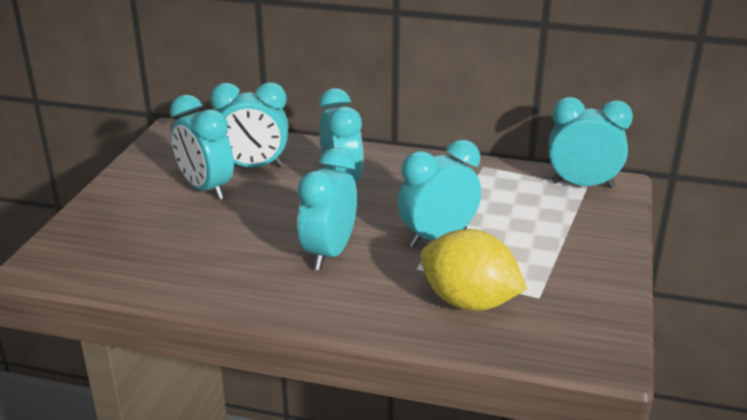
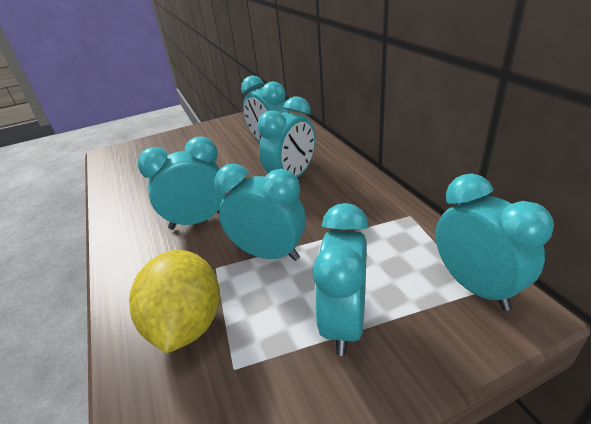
camera: 55 degrees right, 5 degrees up
(206, 189) = (227, 147): turquoise clock -> turquoise clock (344, 322)

